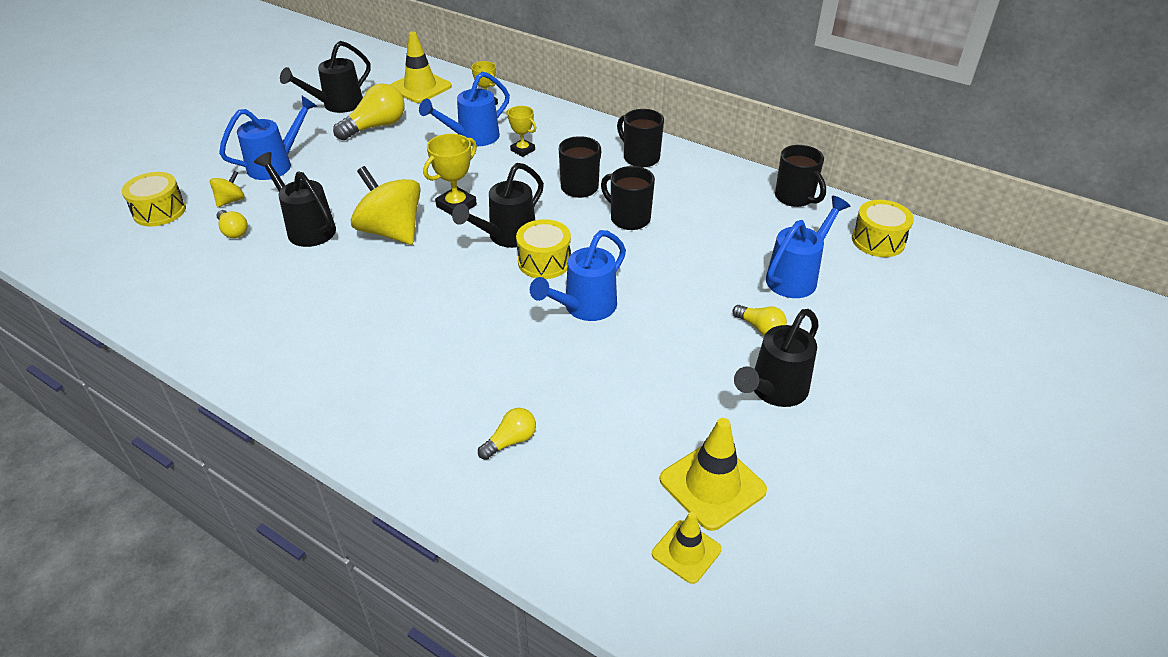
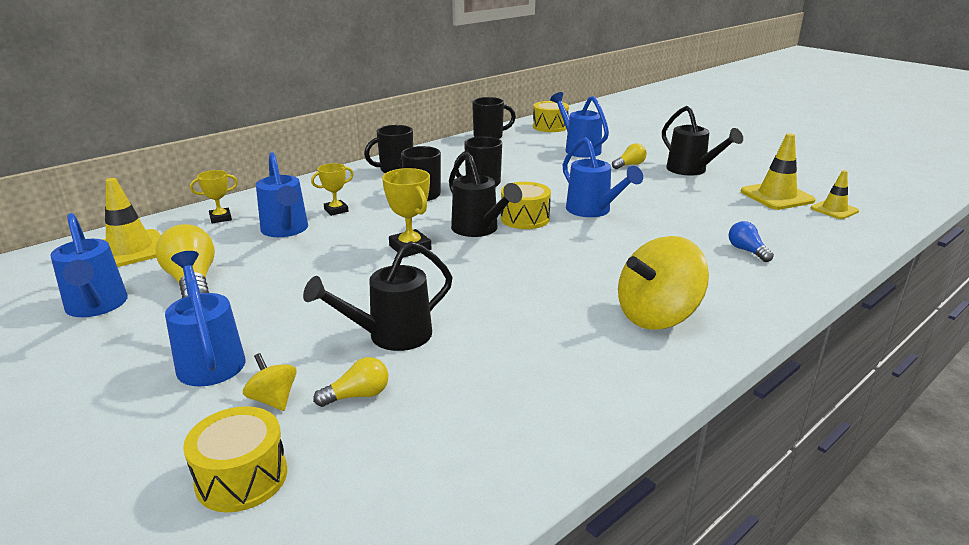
camera: 75 degrees left, 15 degrees down
(337, 105) = (96, 307): black watering can -> blue watering can
(391, 231) = (434, 283): yellow spinning top -> yellow spinning top (657, 316)
(510, 441) = (747, 251): yellow light bulb -> blue light bulb

